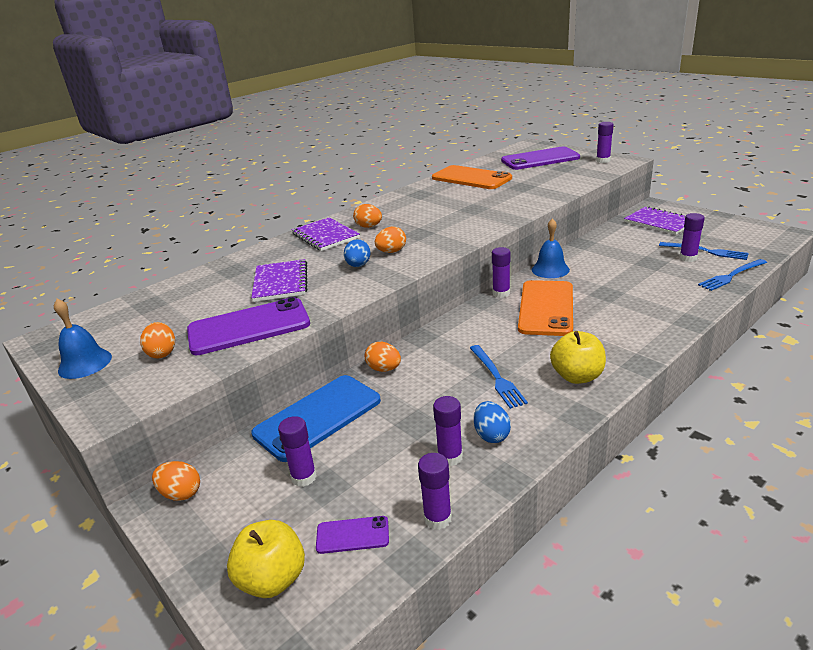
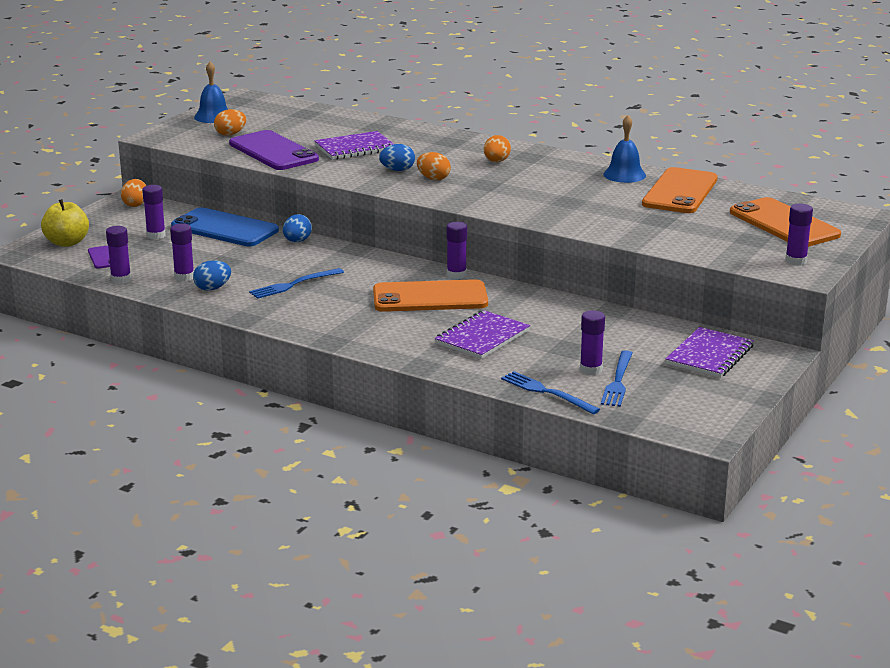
camera: 70 degrees right, 5 degrees down
(325, 236) = (465, 148): purple notebook -> purple notebook (482, 337)
(384, 369) = (297, 241): orange egg -> blue egg
(540, 159) = (784, 224): purple phone -> orange phone
(550, 269) = (526, 295): blue bell -> blue bell (624, 175)
(577, 376) = (303, 315): yellow apple -> none

